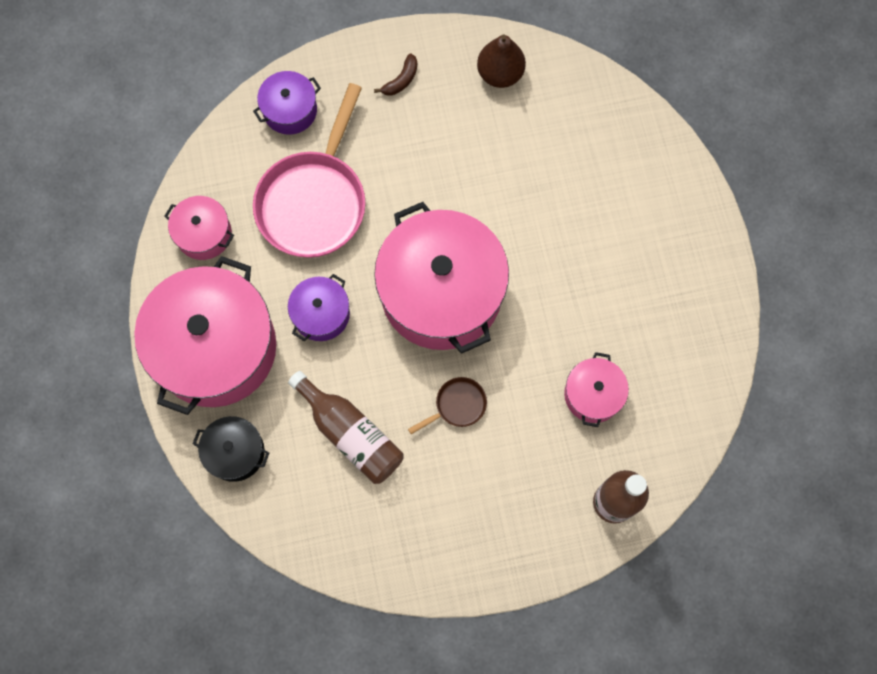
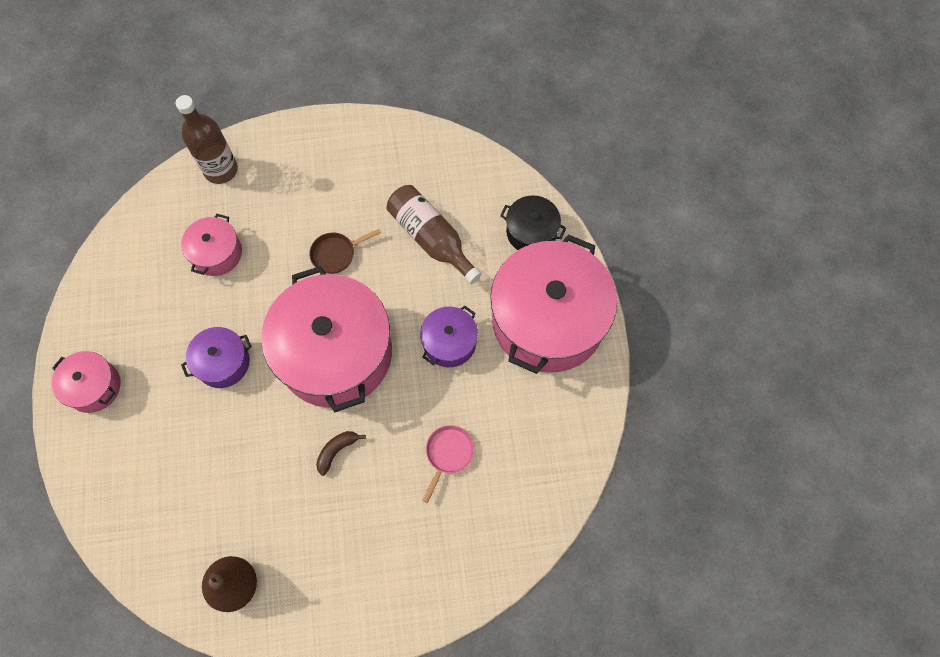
camera: 175 degrees left, 5 degrees down
(204, 234) = (559, 429): pink pot -> pink pot (94, 387)
(290, 110) = (467, 560): purple pot -> purple pot (223, 363)
(314, 202) = (448, 454): pink pan -> pink pan, size x0.43
(401, 80) = (344, 587): brown banana -> brown banana (336, 451)

